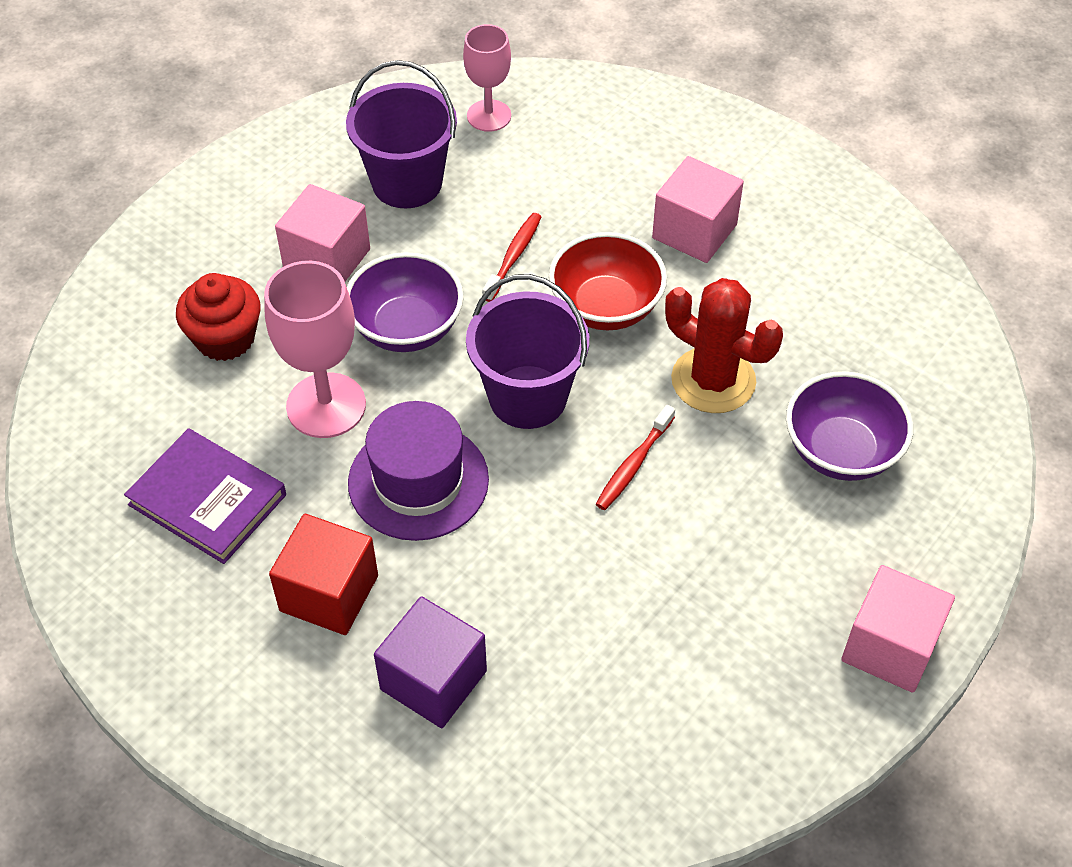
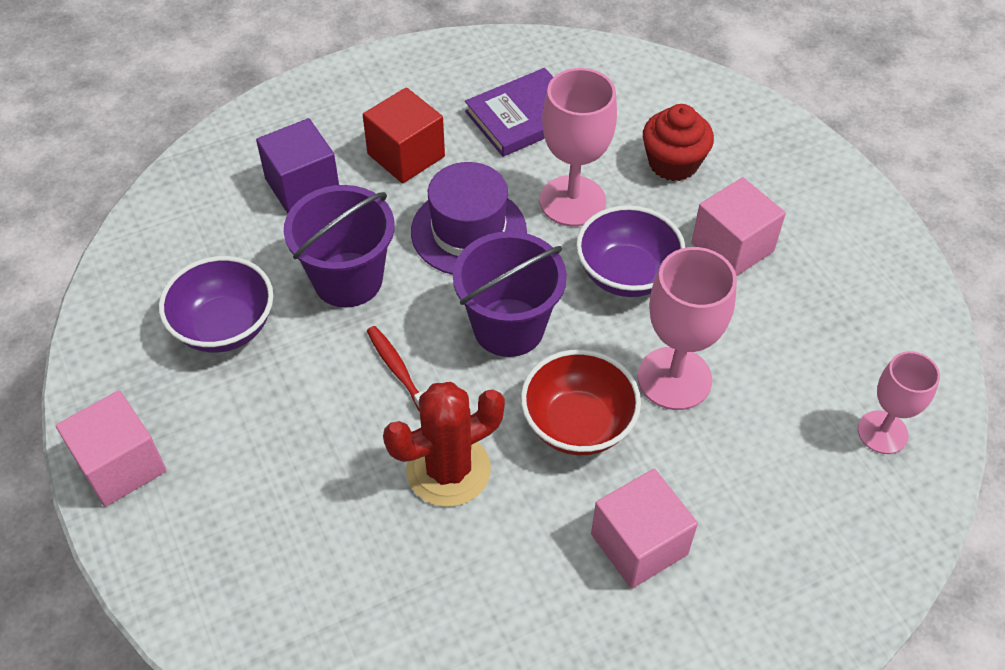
camera: 115 degrees right, 0 degrees up
(407, 182) = (807, 332): purple bucket -> purple bucket (348, 280)
(513, 257) = (674, 378): red toothbrush -> pink goblet
(841, 451) = (313, 533): purple bowl -> purple bowl (224, 327)

